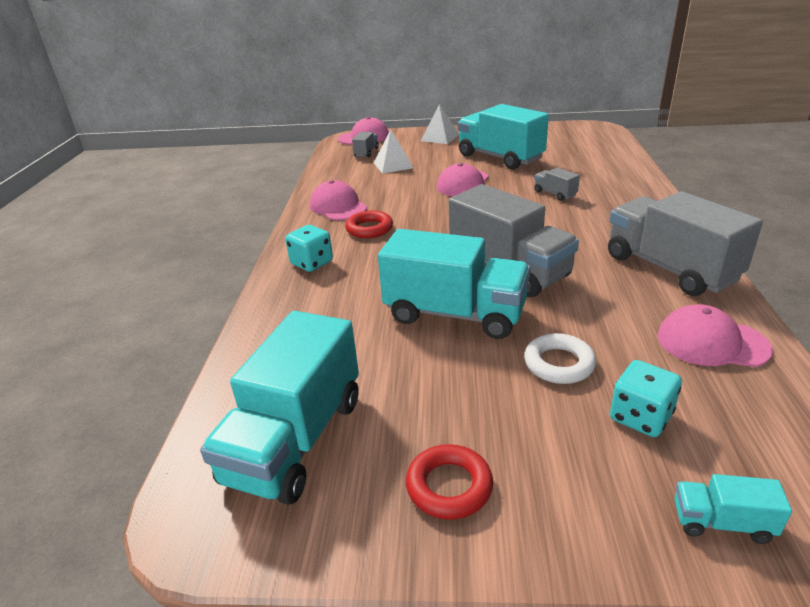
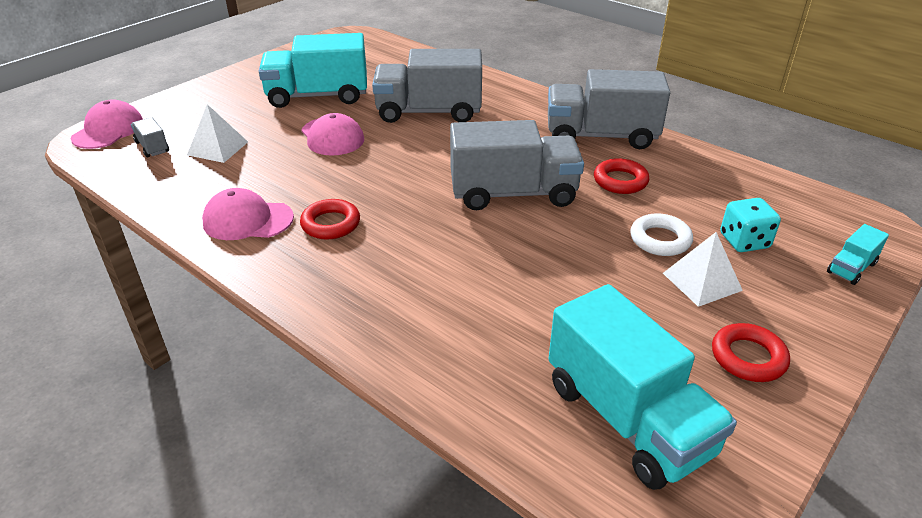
camera: 55 degrees left, 5 degrees up
(312, 263) = (343, 288): turquoise dice -> none
(440, 137) = (210, 97): white pyramid -> white pyramid (702, 281)
(455, 314) = (544, 250): turquoise truck -> none
(555, 194) = (429, 112): grey truck -> grey truck, size x2.31
(615, 307) = (620, 181): none -> red ring
(712, 342) = (697, 173): pink cap -> none

